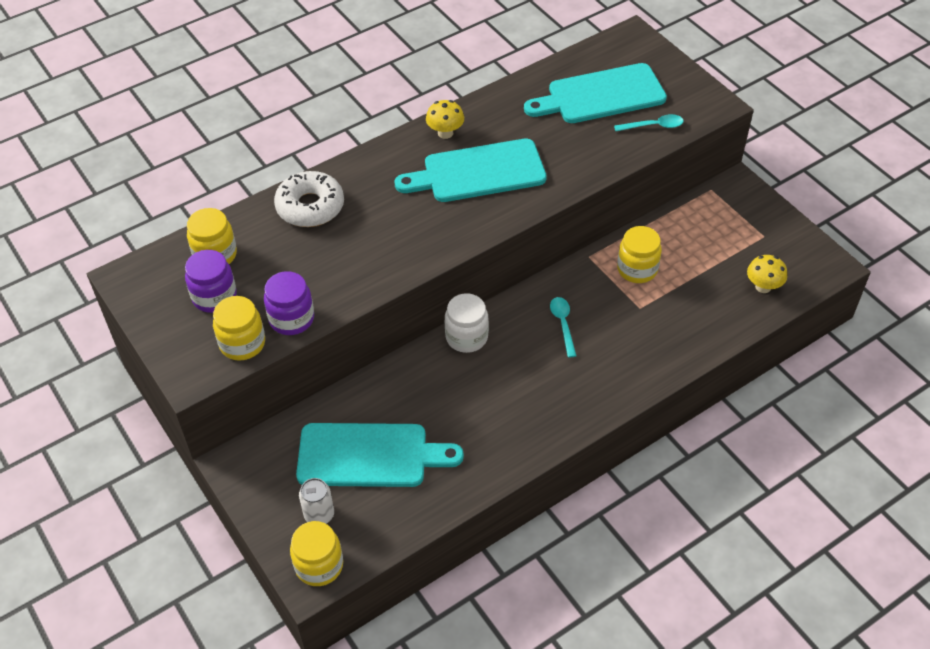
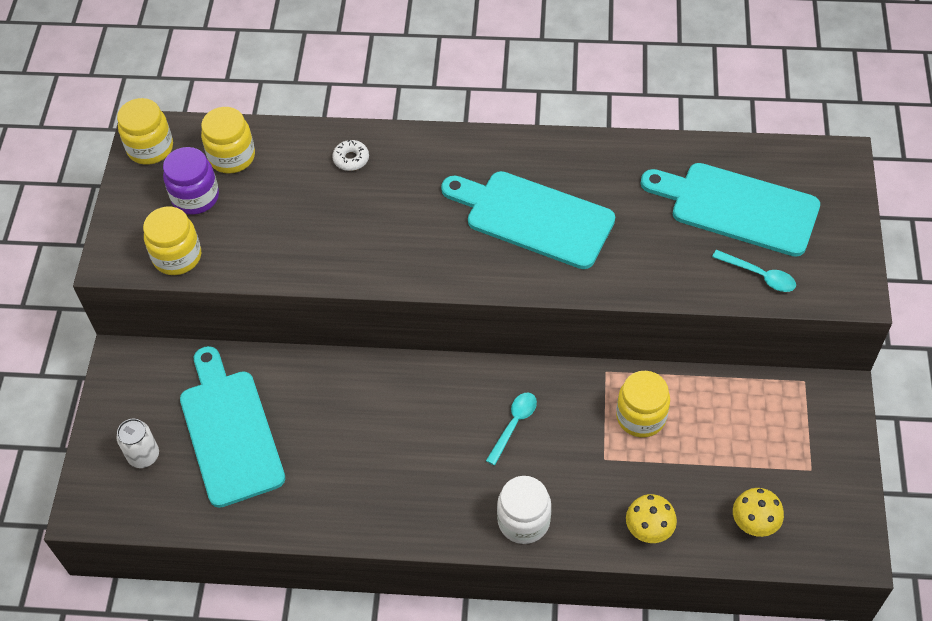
camera: 40 degrees right, 5 degrees up
(291, 319) = (236, 260): purple jar -> none
(310, 207) = (351, 159): white donut -> white donut, size x0.47
(319, 565) = (103, 501): yellow jar -> yellow jar (150, 148)
(369, 456) = (230, 431): turquoise cutting board -> turquoise cutting board turned 150 degrees counterclockwise
(445, 133) = (542, 157): yellow mushroom -> yellow mushroom (648, 530)
(466, 337) = (414, 377): white jar -> white jar (523, 521)

